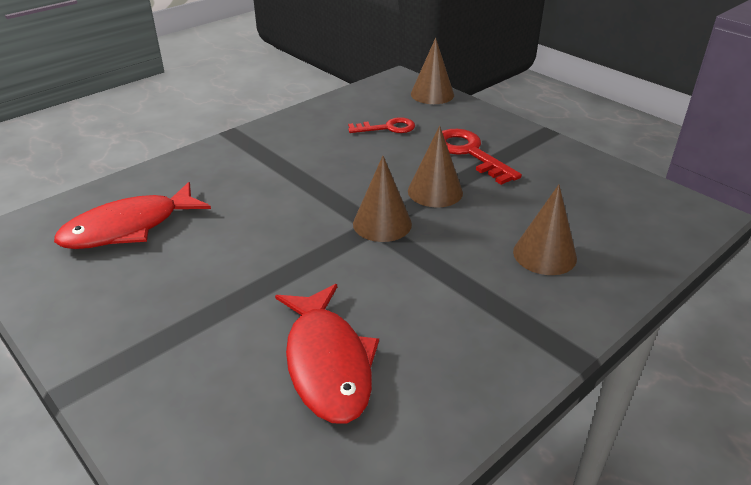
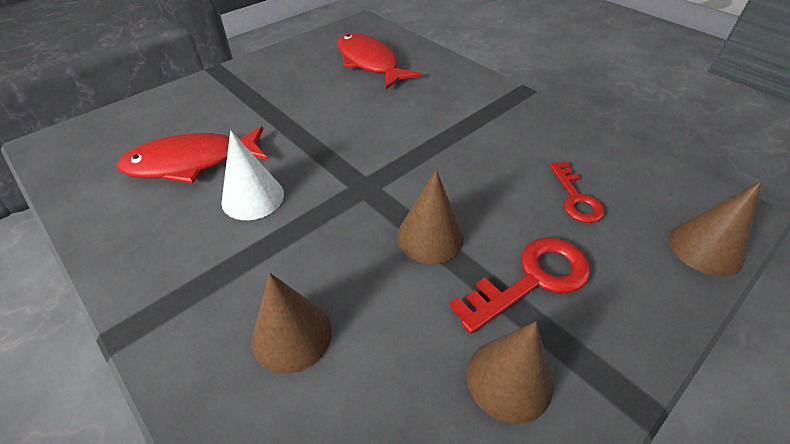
camera: 90 degrees right, 10 degrees up
(382, 223) = (367, 192): brown cone -> brown cone (509, 379)
(392, 298) = (253, 197): none -> white cone

